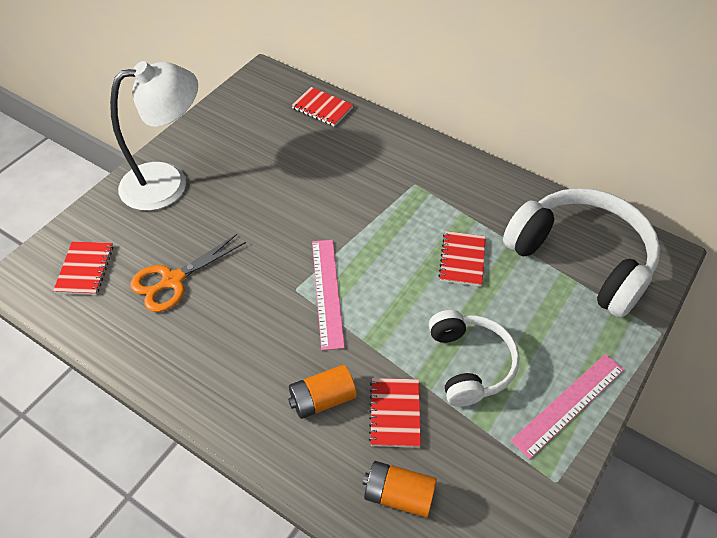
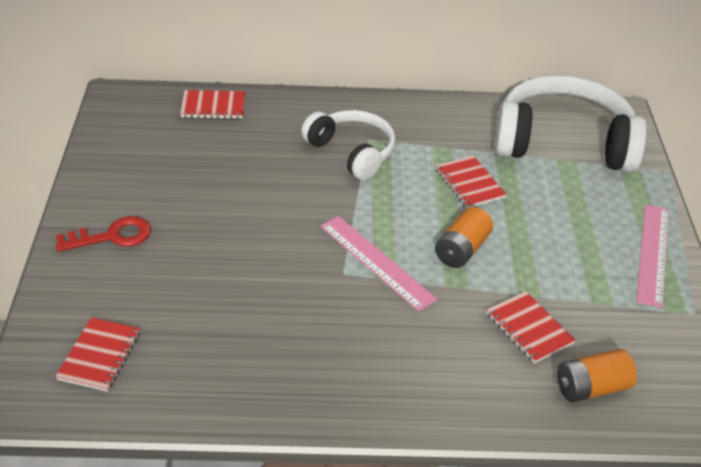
camera: 35 degrees left, 10 degrees down
(85, 269) = (99, 356): red notebook -> red notebook turned 45 degrees clockwise
(168, 183) = (112, 236): white lamp -> red key
(173, 280) = (211, 321): orange scissors -> none
(322, 399) = (458, 350): orange battery -> orange battery (461, 250)
(470, 364) = (552, 261): white headphones -> white headphones (352, 152)

